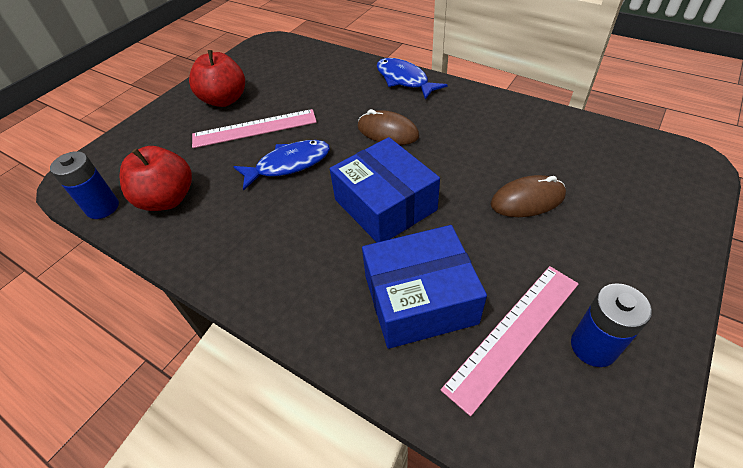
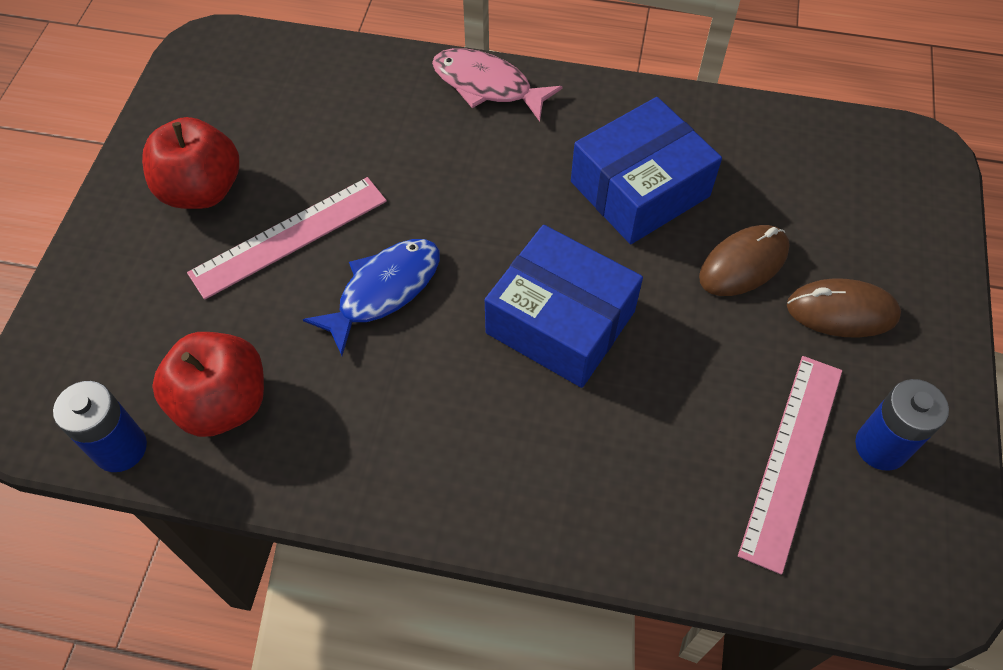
camera: 25 degrees left, 10 degrees up
(387, 132) = (507, 194): brown mouse -> brown mouse (842, 311)
(404, 80) = (487, 86): blue fish -> pink fish
(419, 299) = (666, 449): blue box -> blue box (639, 189)

